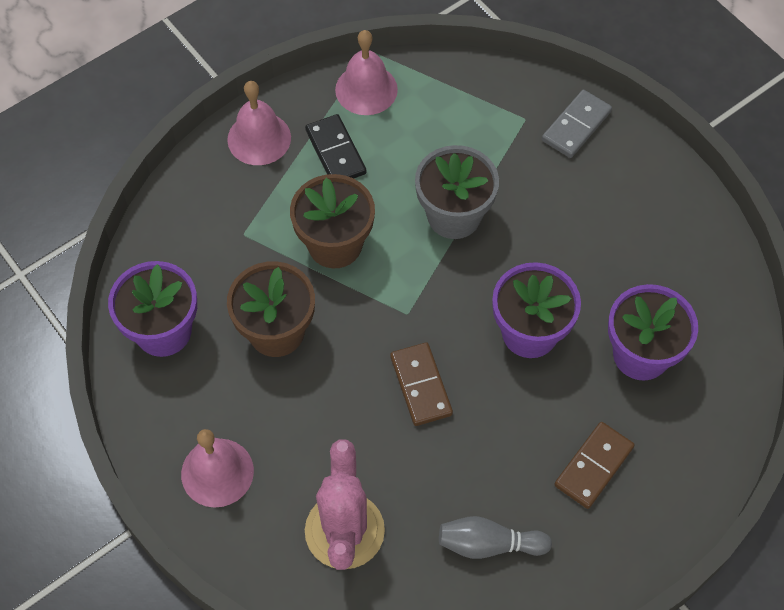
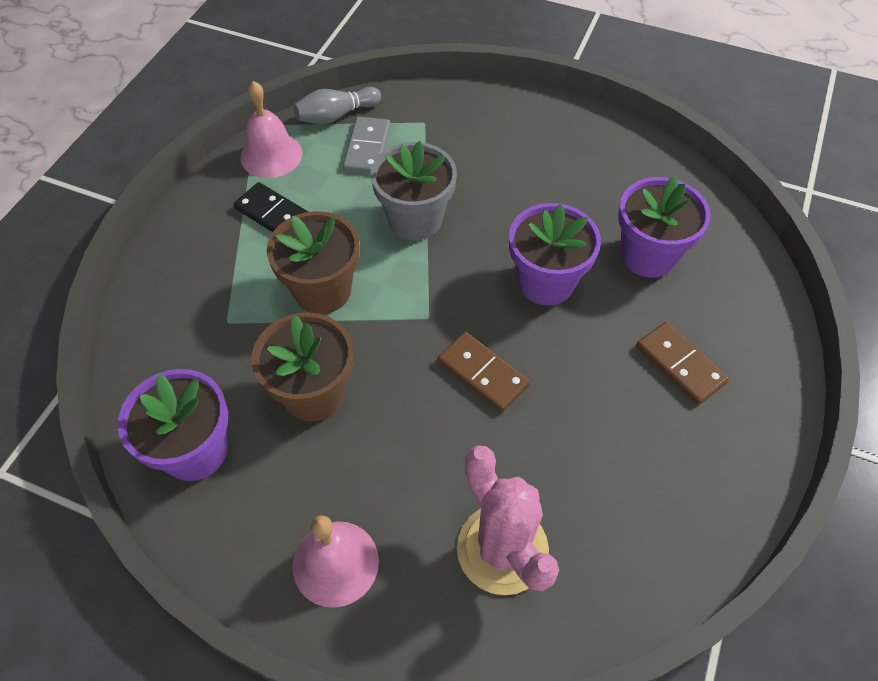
camera: 30 degrees left, 5 degrees down
(259, 138) = (193, 234): pink bell -> none
(489, 544) = (643, 484): grey bowling pin -> grey bowling pin (336, 116)
(576, 126) = (469, 111): grey domino -> grey domino (367, 148)
(593, 466) = (680, 365): brown domino -> brown domino turned 45 degrees counterclockwise

